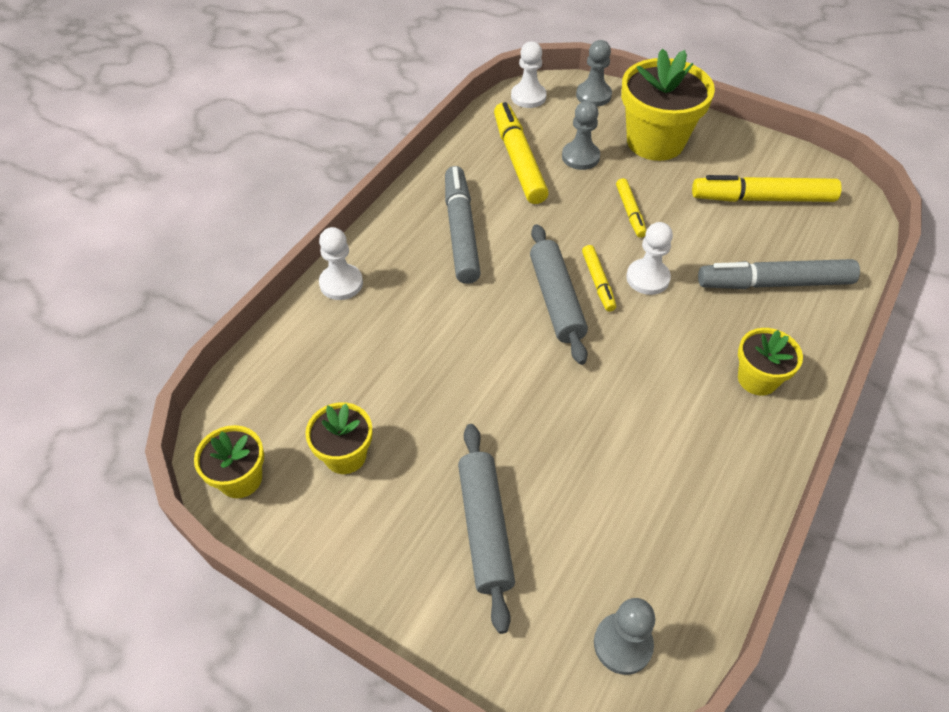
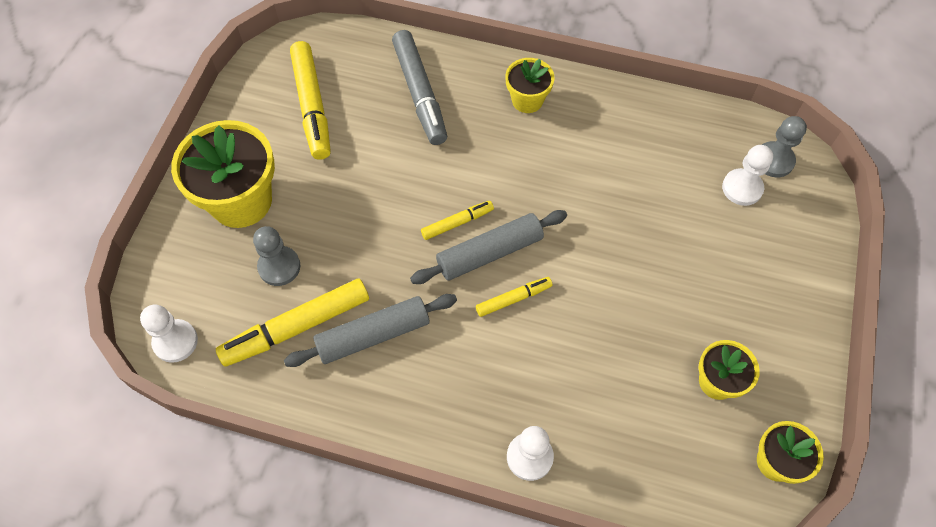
camera: 105 degrees left, 10 degrees up
(461, 231) = (422, 358): grey marker -> none
(485, 528) = (732, 259): grey rolling pin -> grey rolling pin (373, 335)
(593, 95) = (164, 272): grey pawn -> none
(630, 212) = (356, 209): yellow marker -> yellow marker (513, 299)
(647, 278) = (441, 185): white pawn -> white pawn (742, 188)

